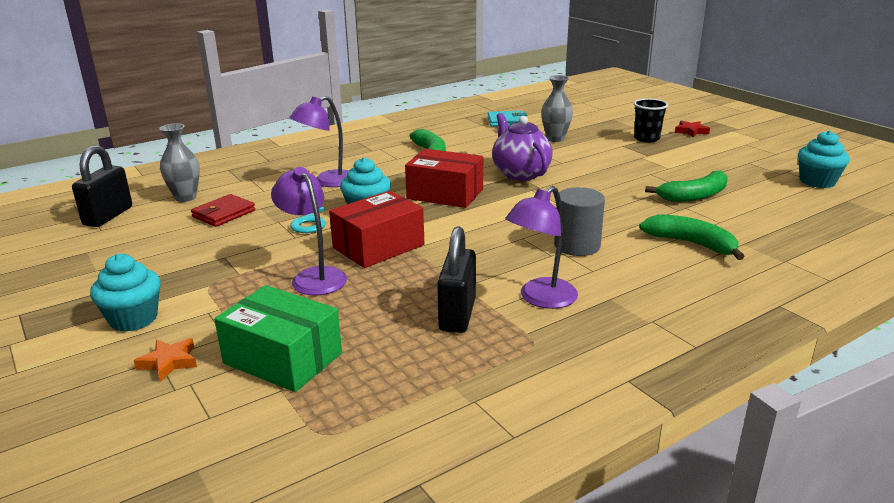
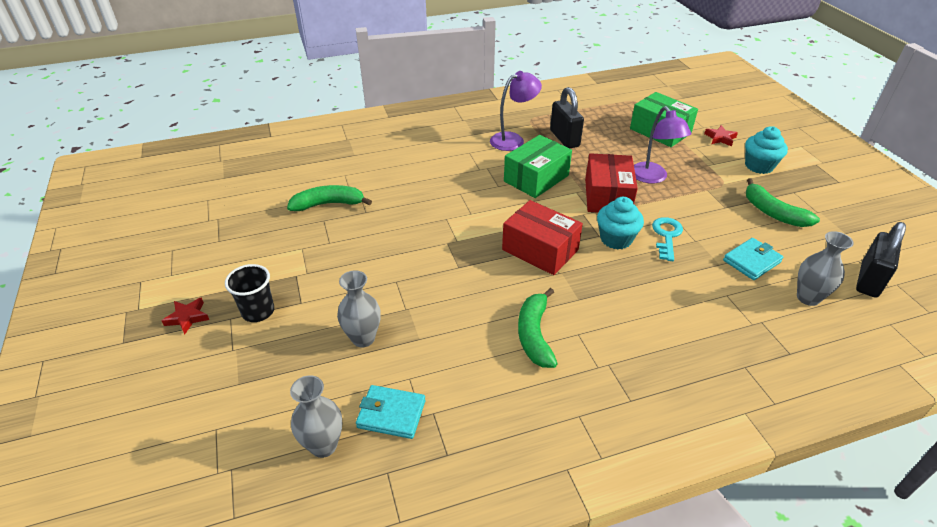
camera: 165 degrees left, 15 degrees up
(169, 362) = (720, 138): orange star -> red star
(224, 214) = (751, 261): red wallet -> turquoise wallet
(327, 182) = (659, 296): purple lamp -> none
(378, 246) = (607, 196): red box -> red box turned 60 degrees counterclockwise
(457, 314) = (564, 138): black padlock -> black padlock turned 45 degrees counterclockwise
(478, 252) = (536, 178): none -> green box
(520, 173) = (452, 269): purple teapot -> none
(535, 111) = (323, 445): none -> grey vase
(577, 246) = (464, 172): grey cylinder -> none
(691, 244) = (387, 160): green banana -> green banana (773, 212)
(817, 182) = (207, 201): turquoise cupcake -> none

